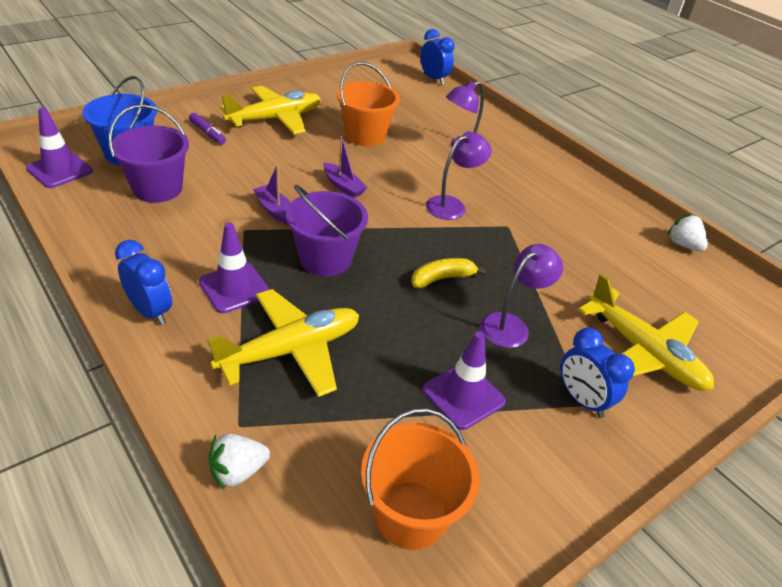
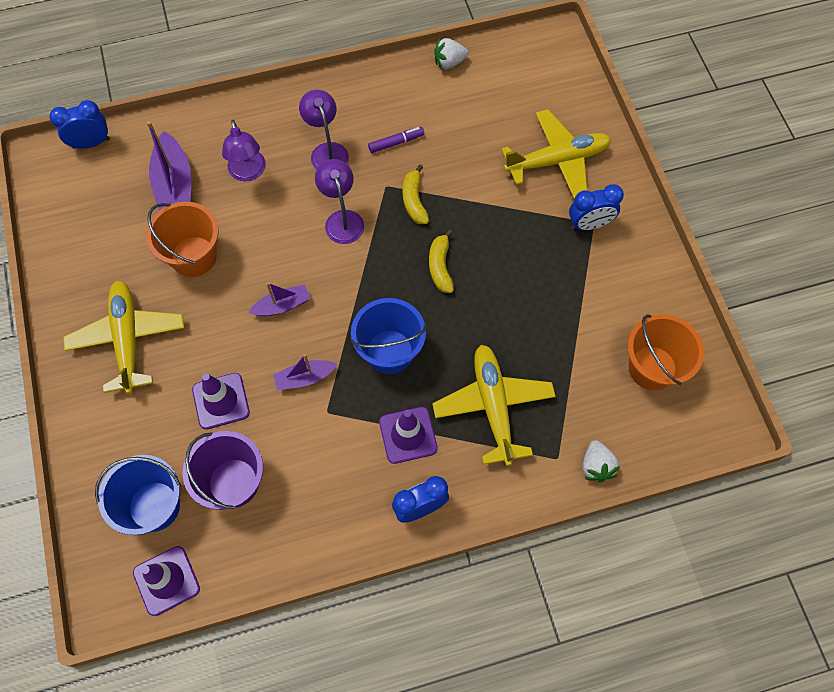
camera: 65 degrees left, 25 degrees up
(207, 133) = (136, 417): purple marker -> purple marker (396, 143)
(325, 259) = (389, 352): purple bucket -> blue bucket
(423, 117) = (175, 186): none -> purple boat
(463, 396) = (567, 300): purple traffic cone -> purple traffic cone (221, 401)
(505, 247) = (414, 200): none -> yellow banana
(511, 325) = (507, 237): purple lamp -> purple lamp (327, 151)

